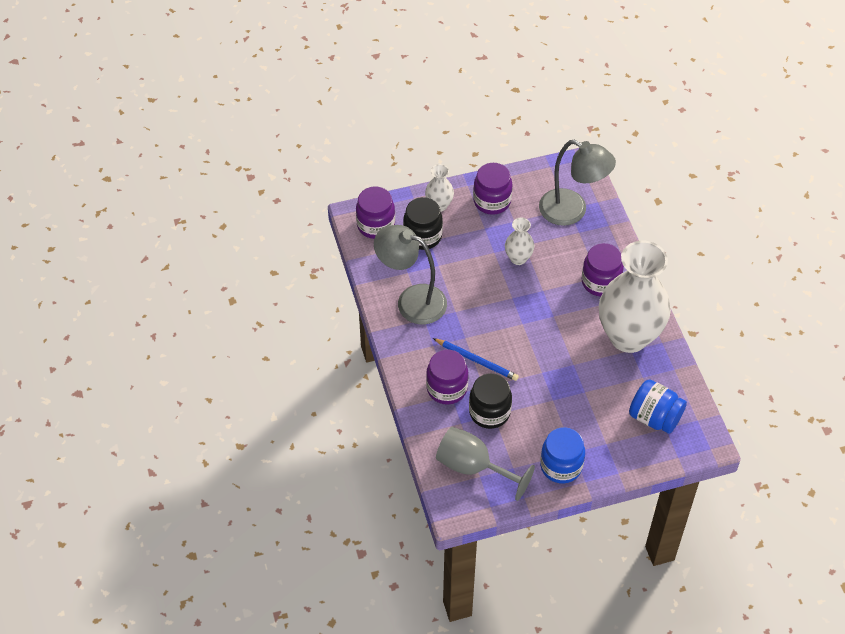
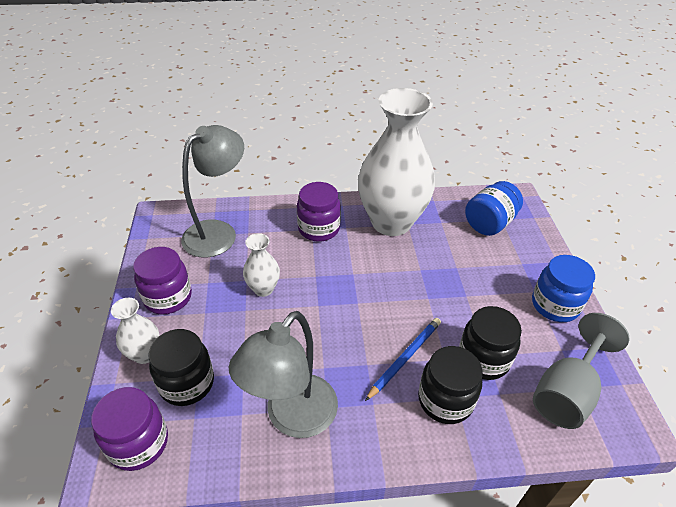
camera: 80 degrees left, 10 degrees down
(447, 388) = (445, 400): purple jar -> black jar

